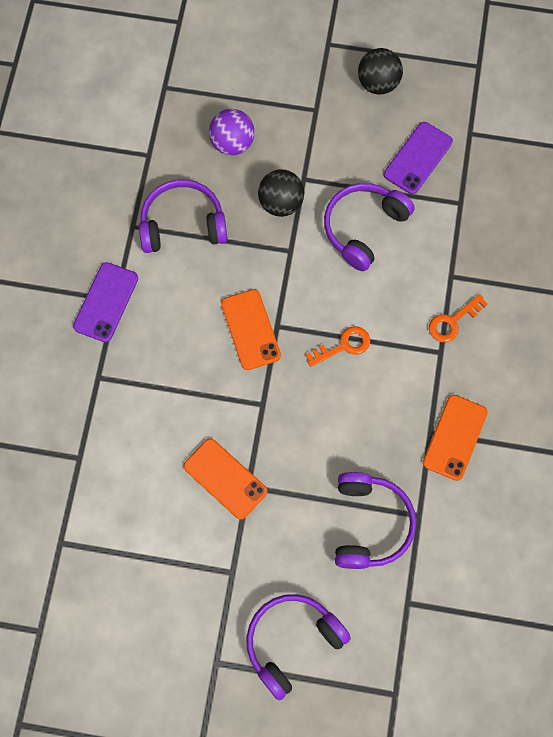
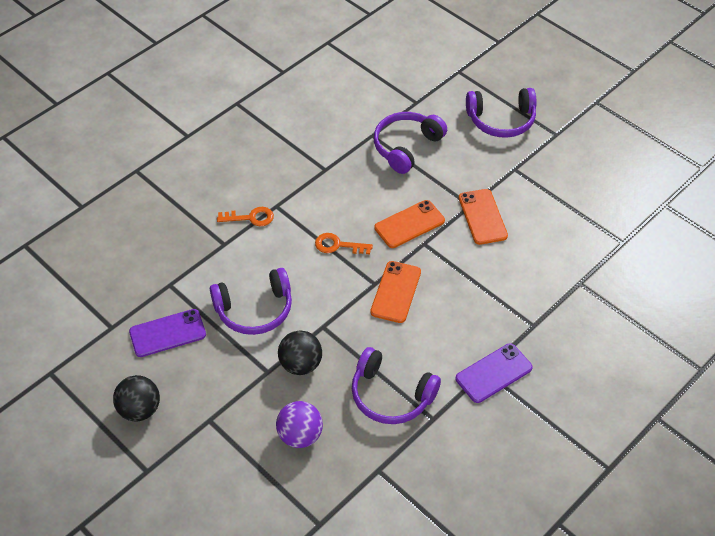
camera: 145 degrees left, 20 degrees down
(455, 437) = (312, 159): orange phone -> orange phone (409, 224)

